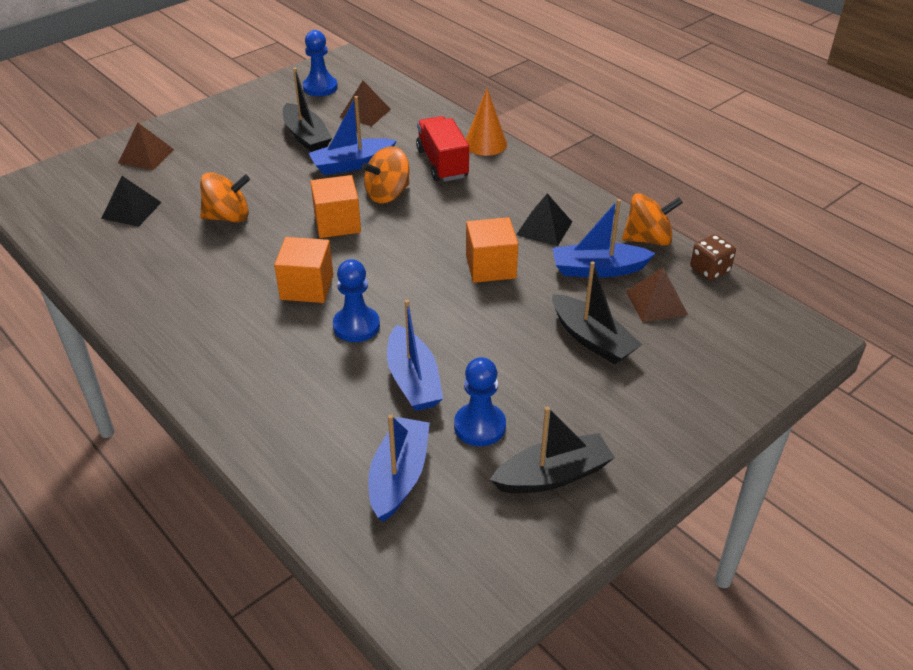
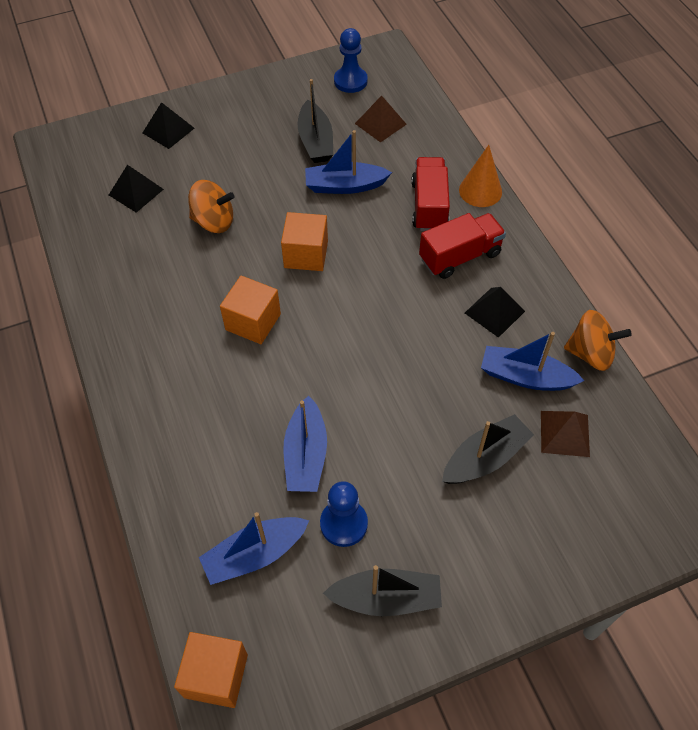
camera: 20 degrees right, 15 degrees up
(146, 156) = (168, 130): brown pyramid -> black pyramid
(356, 326) = (279, 379): blue pawn -> none
(388, 194) = (364, 231): orange spinning top -> none
(399, 476) = (255, 554): blue boat -> blue boat turned 150 degrees counterclockwise
(490, 194) = (460, 256): none -> red truck
(490, 267) = (425, 345): orange cube -> orange cube (216, 675)
(592, 339) = (485, 458): black boat -> black boat turned 105 degrees counterclockwise
(709, 270) = (635, 409): brown dice -> none

